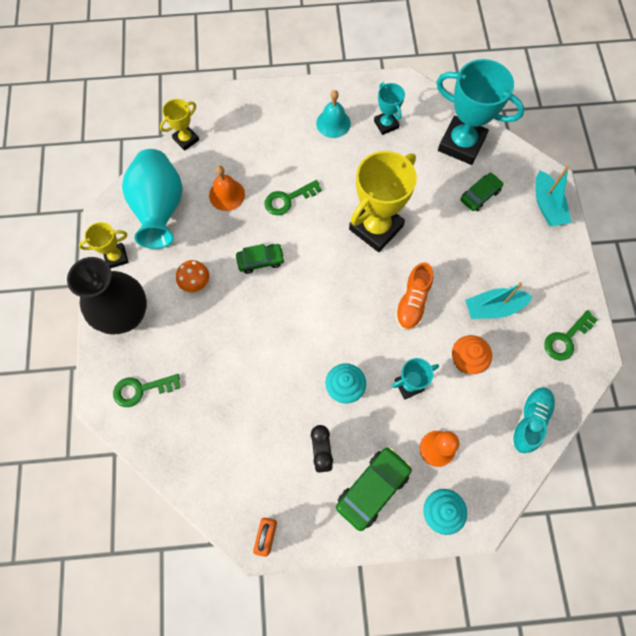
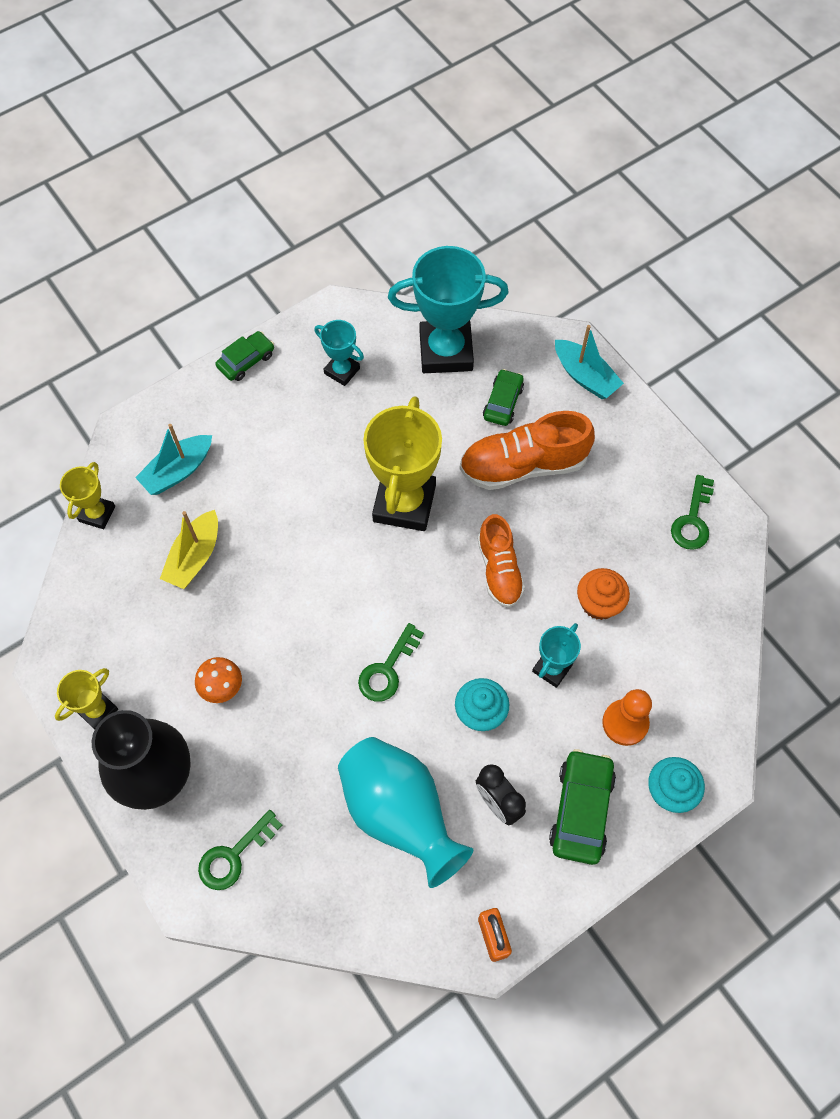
camera: 30 degrees left, 5 degrees down
(160, 209) = (118, 619): turquoise vase -> turquoise vase (399, 814)
(227, 194) = (194, 557): orange bell -> yellow boat
(260, 260) = (287, 616): green car -> green car (246, 361)
(288, 199) = (276, 523): green key -> green key (387, 669)
(333, 123) = (275, 401): turquoise bell -> none
(469, 243) = (523, 465): none -> orange shoe
(493, 308) = (594, 527): turquoise boat -> turquoise boat (178, 471)
(529, 421) = (706, 634): turquoise shoe -> none

